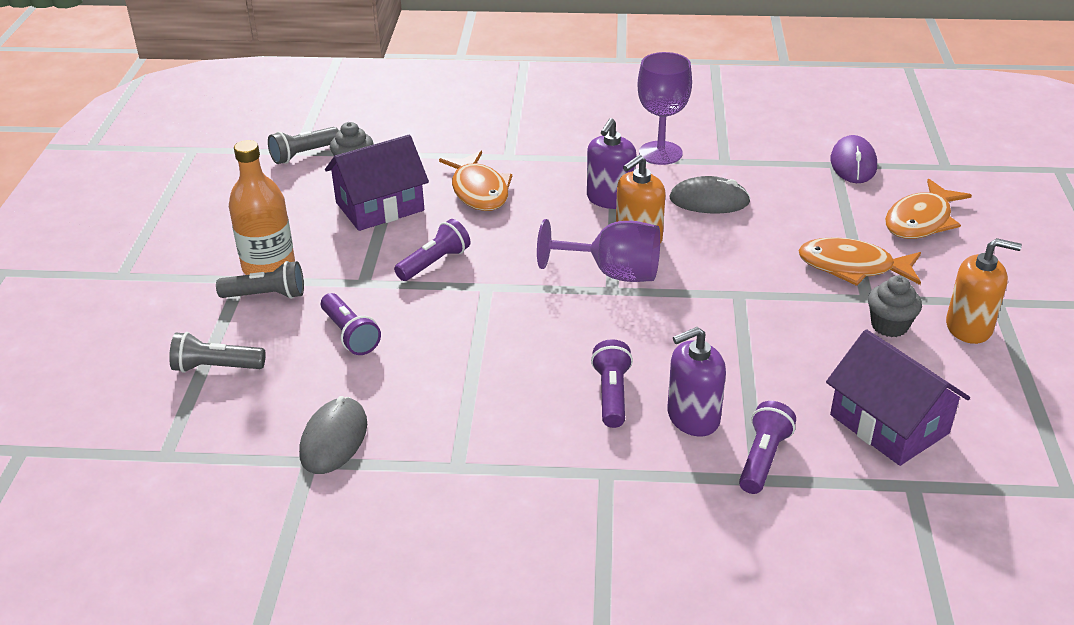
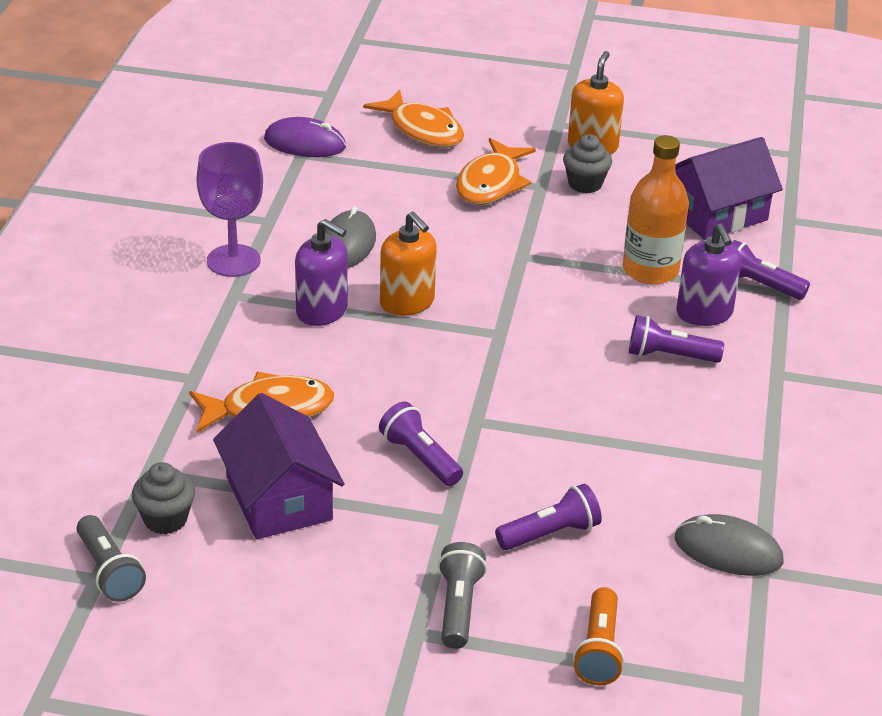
camera: 85 degrees left, 0 degrees up
(216, 367) = (599, 650): grey flashlight -> orange flashlight
(269, 267) = (395, 606): orange bottle -> orange bottle (650, 270)
(613, 273) = (470, 328): purple goblet -> none

